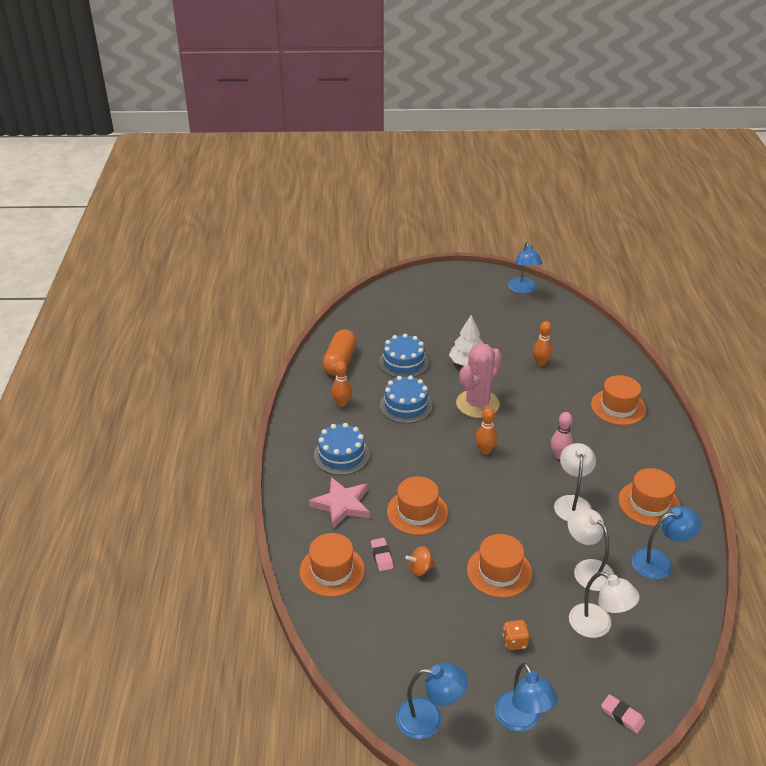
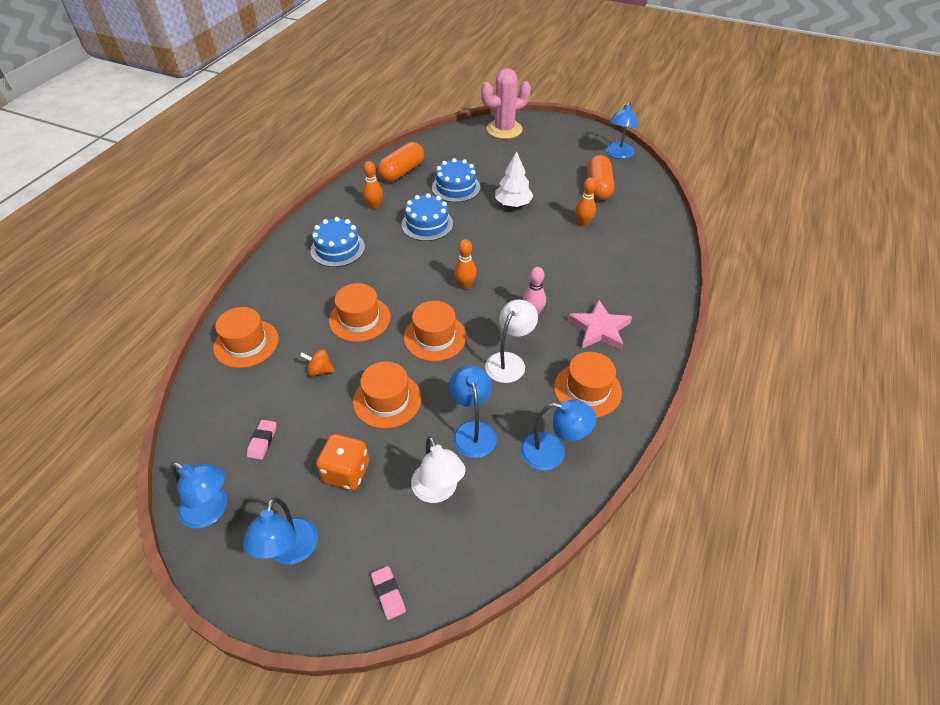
camera: 25 degrees right, 10 degrees up
(342, 505) = (302, 291): pink star -> pink star (599, 329)
(382, 556) = (297, 347): pink eraser -> pink eraser (262, 441)
(477, 404) = (492, 242): pink cactus -> pink cactus (504, 129)
(514, 642) = (346, 472): orange dice -> orange dice, size x1.68
(529, 326) = (598, 187): none -> orange capsule
(587, 569) = (473, 431): white lamp -> blue lamp
(618, 407) = (629, 286): orange hat -> orange hat (435, 337)

